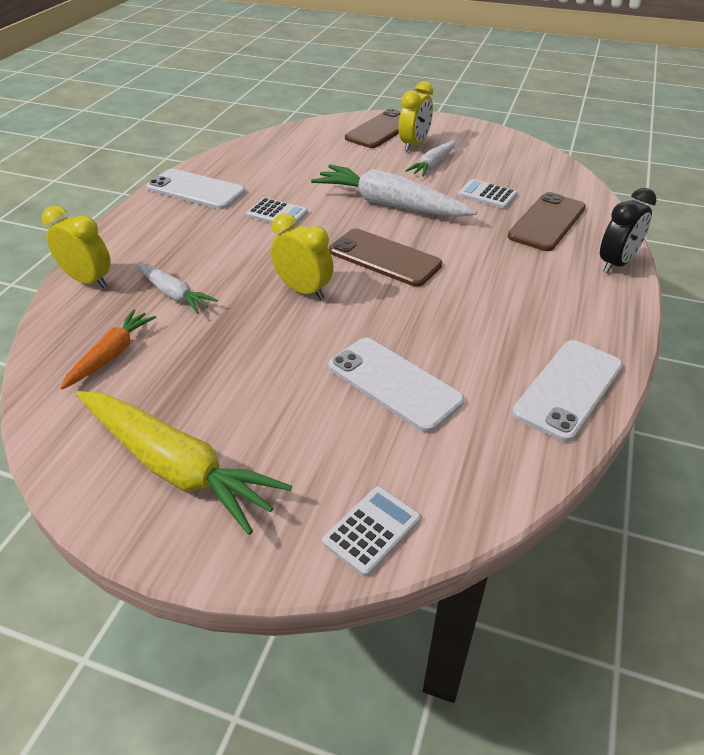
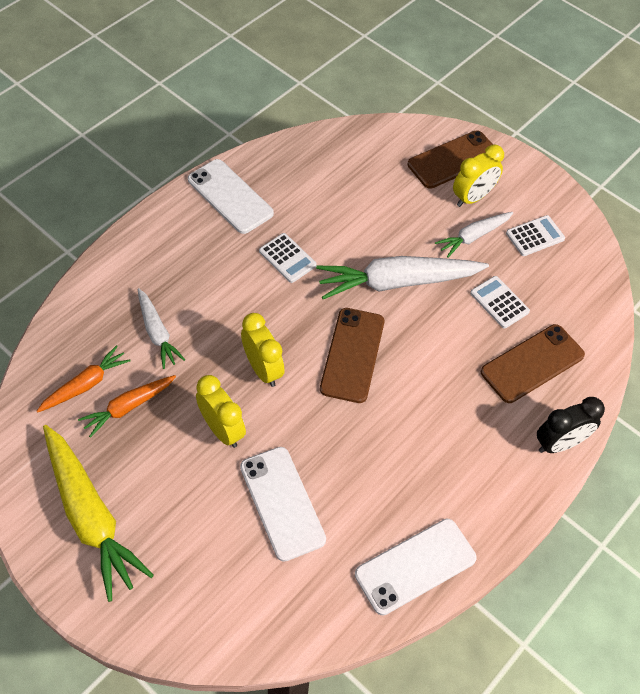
camera: 20 degrees right, 15 degrees up
(88, 280) = (96, 289): yellow clock -> yellow clock (222, 429)
(172, 358) = (128, 407): none -> orange carrot
(372, 530) = (196, 628): white calculator -> white calculator (535, 236)
(384, 258) = (352, 355): brown phone -> brown phone turned 45 degrees clockwise
(389, 204) = (397, 282): white carrot -> white carrot turned 60 degrees counterclockwise

